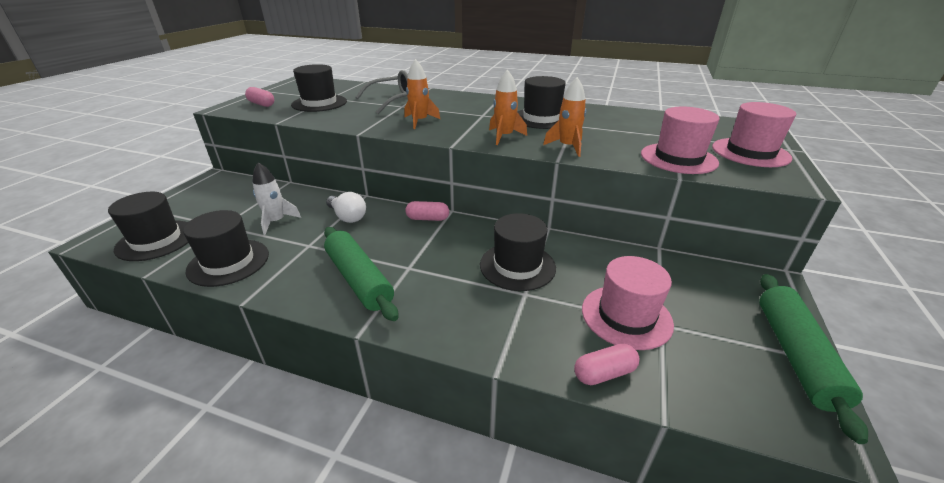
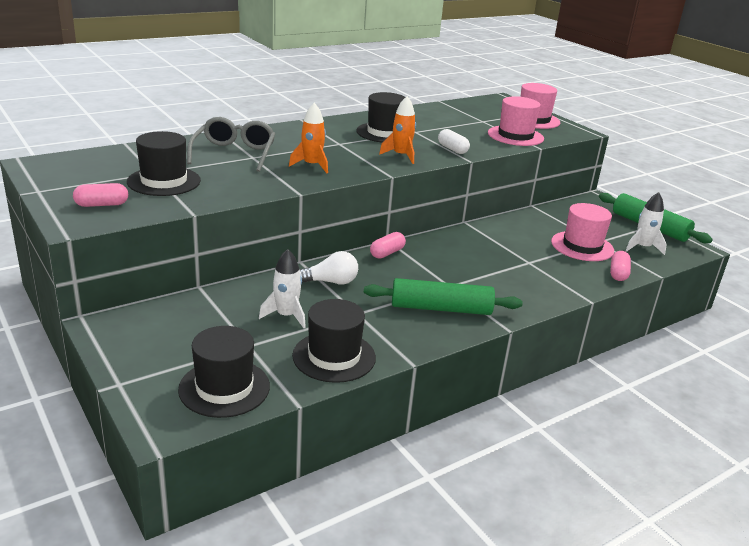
camera: 55 degrees left, 5 degrees down
(517, 266) = (496, 251): black hat -> none
(567, 147) = (452, 149): orange rocket -> white capsule
(719, 370) = (642, 247): none -> white rocket

